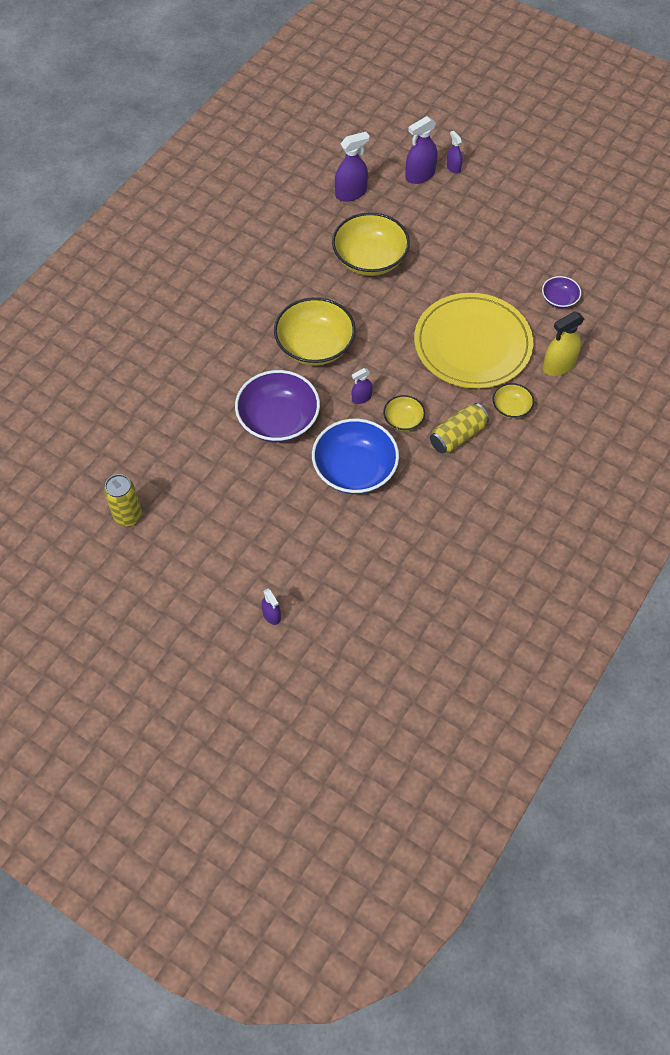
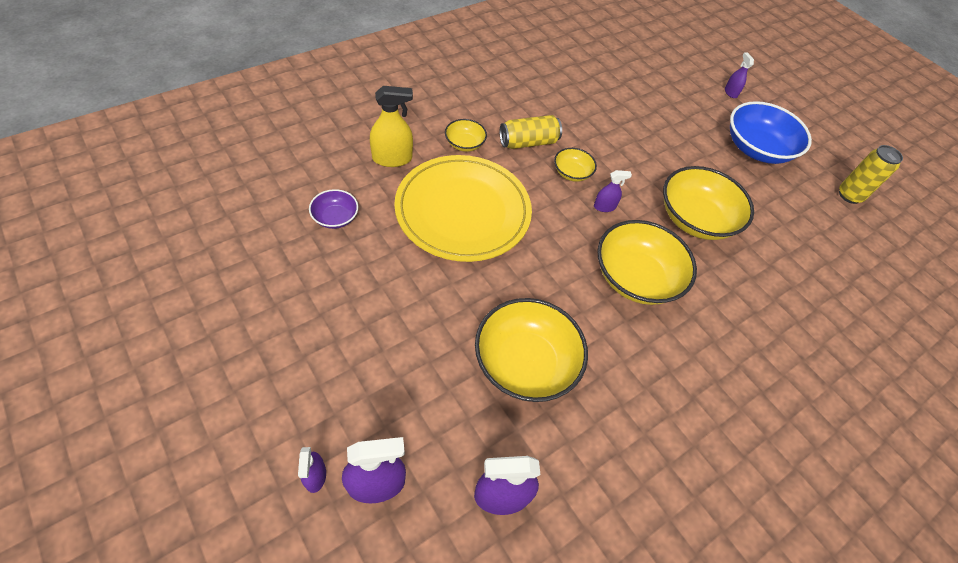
camera: 165 degrees left, 5 degrees down
(278, 420) = (695, 219): purple bowl -> yellow bowl
(354, 470) = (634, 153): blue bowl -> blue bowl (756, 149)

